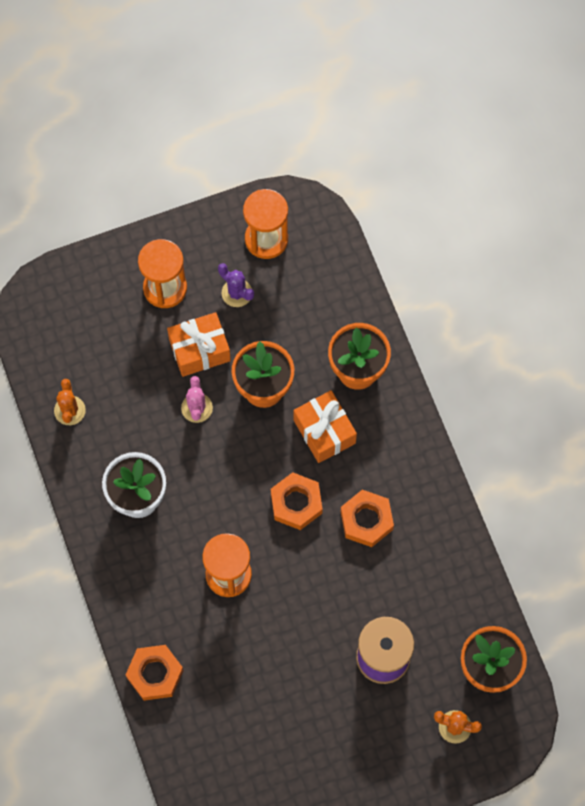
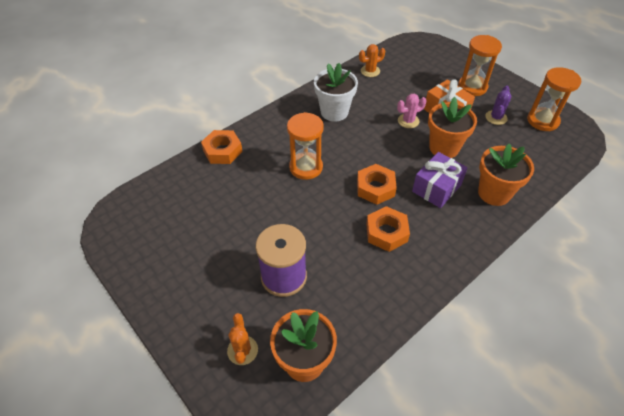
camera: 70 degrees right, 20 degrees down
(324, 431) = (436, 188): orange gift -> purple gift

